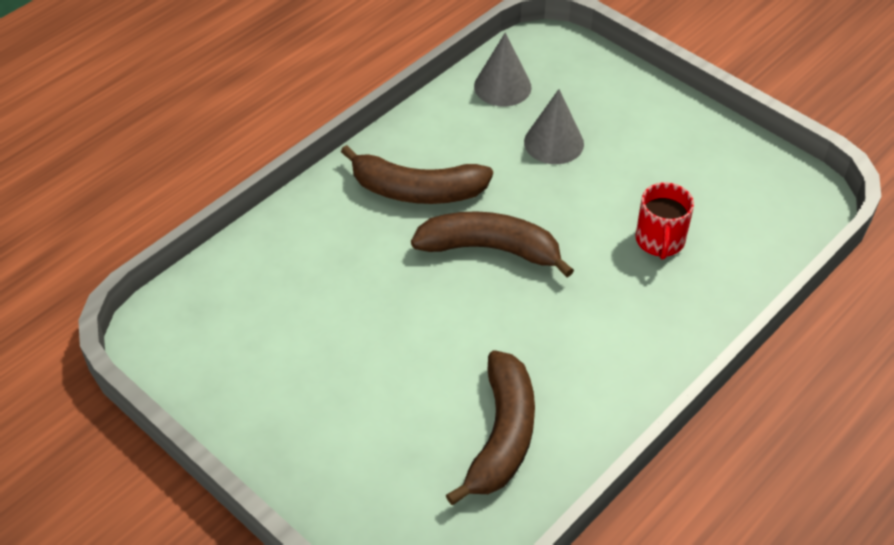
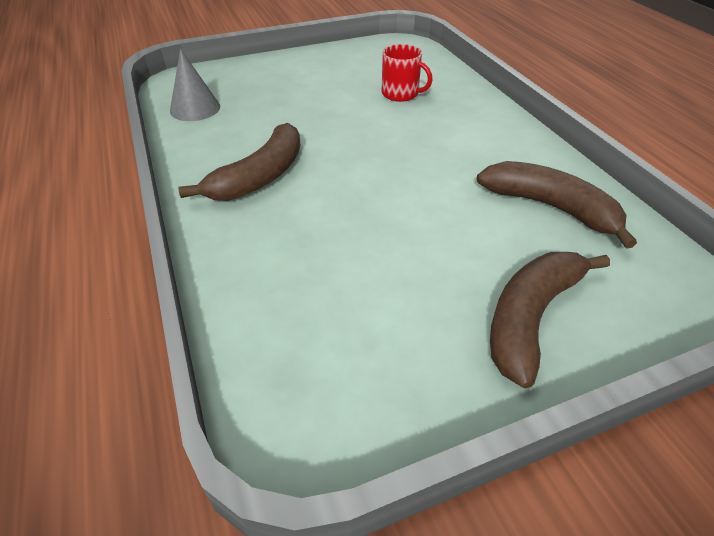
camera: 65 degrees left, 5 degrees down
(490, 249) = (355, 159): brown banana -> brown banana (530, 317)
(554, 142) = (275, 105): grey cone -> none

